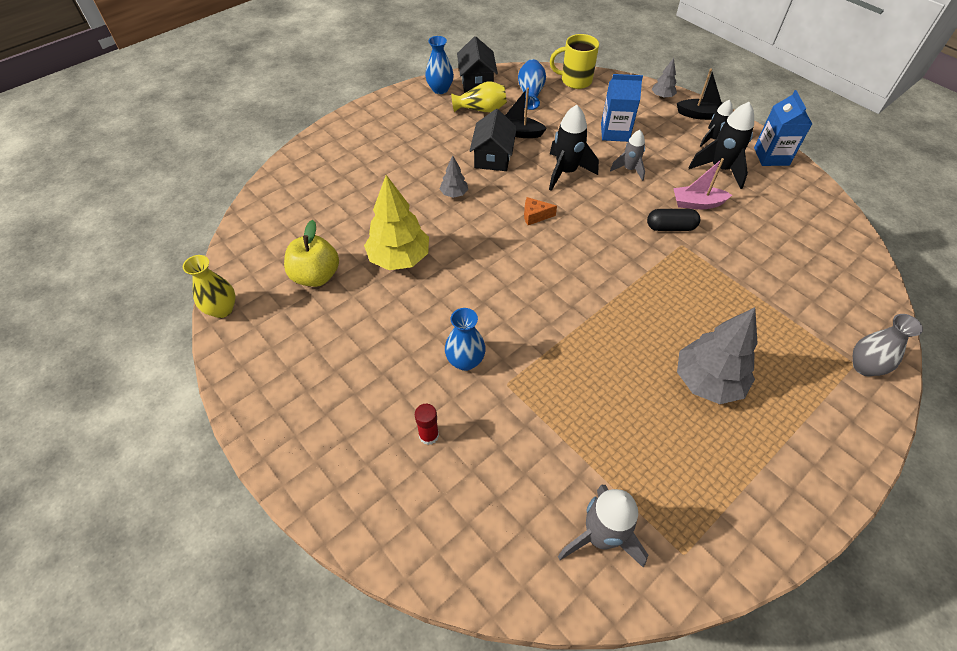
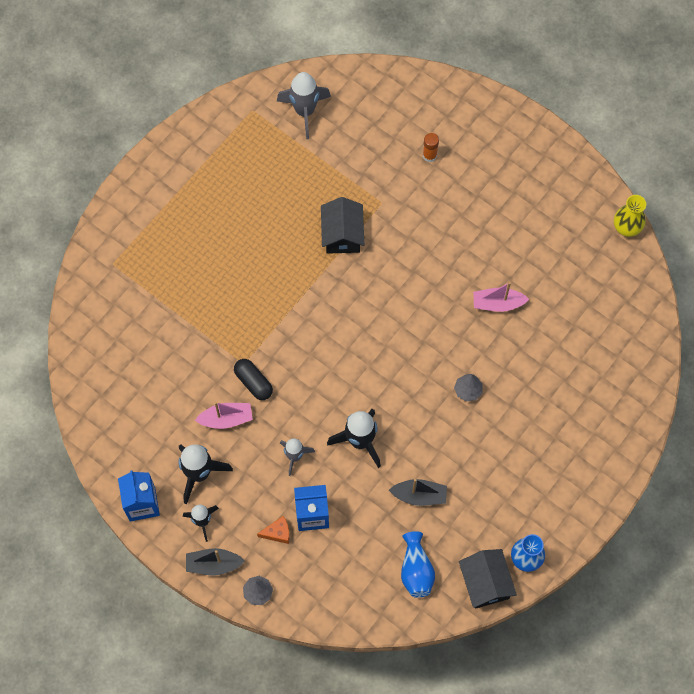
camera: 170 degrees right, 15 degrees up
(316, 276) = (563, 273): yellow apple -> none
(399, 258) = (497, 303): yellow tree -> pink boat
(429, 435) = (429, 155): red glue stick -> orange glue stick
(465, 361) = (416, 215): blue vase -> none
(481, 109) = (468, 529): yellow vase -> none
(493, 157) = (440, 451): black house -> black house (342, 234)
(535, 216) = (383, 375): orange cheese -> orange cheese (277, 533)
(575, 81) = (365, 606): yellow mug -> none
(670, 227) = (253, 382): black capsule -> black capsule turned 60 degrees clockwise
(707, 381) = (229, 229): grey tree -> none
(864, 366) = (106, 262): grey vase -> none

